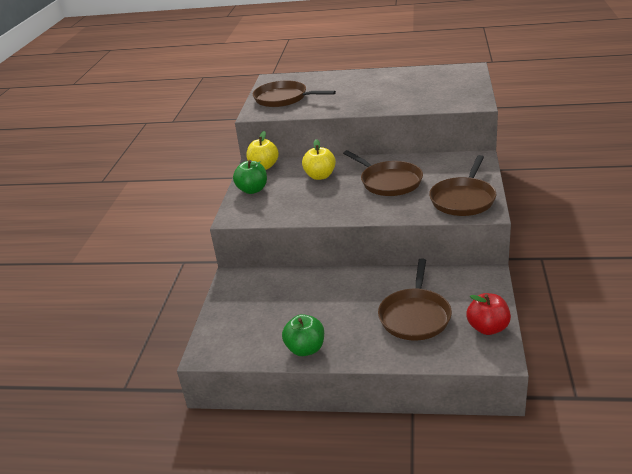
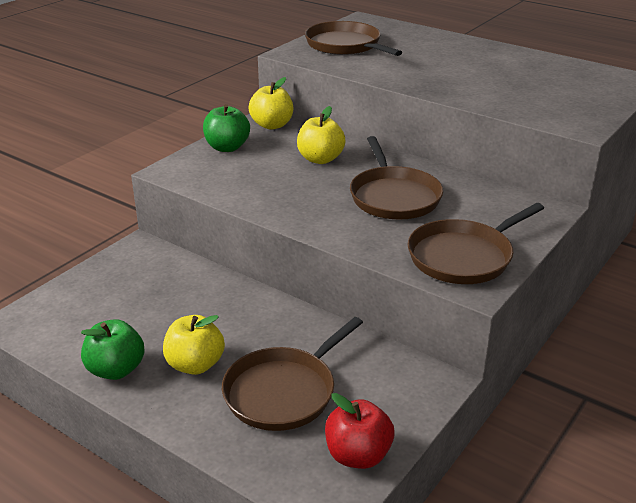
camera: 25 degrees right, 0 degrees up
(349, 325) = (195, 365): none -> yellow apple

